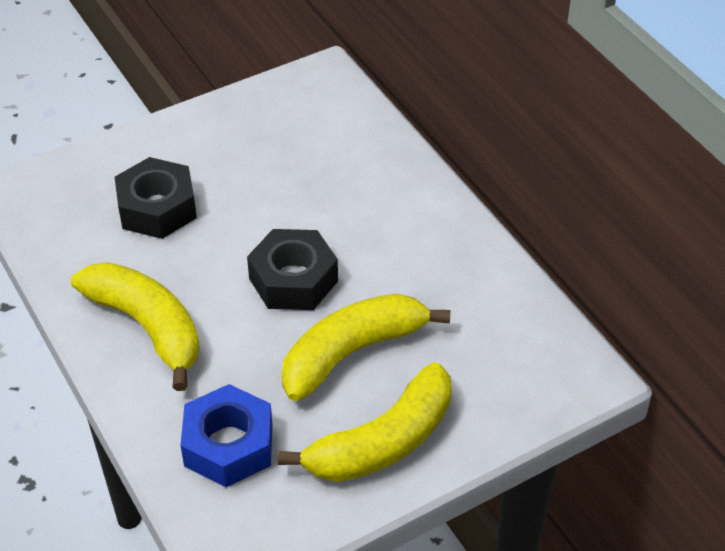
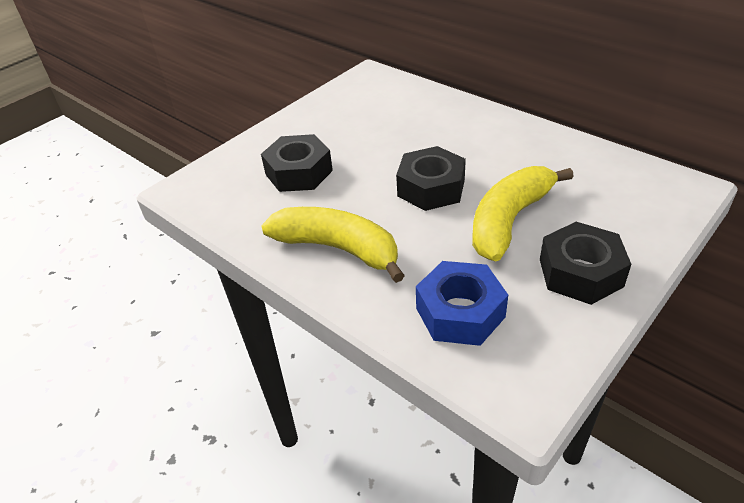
camera: 15 degrees left, 5 degrees down
(383, 442) = (580, 273): yellow banana -> black nut

